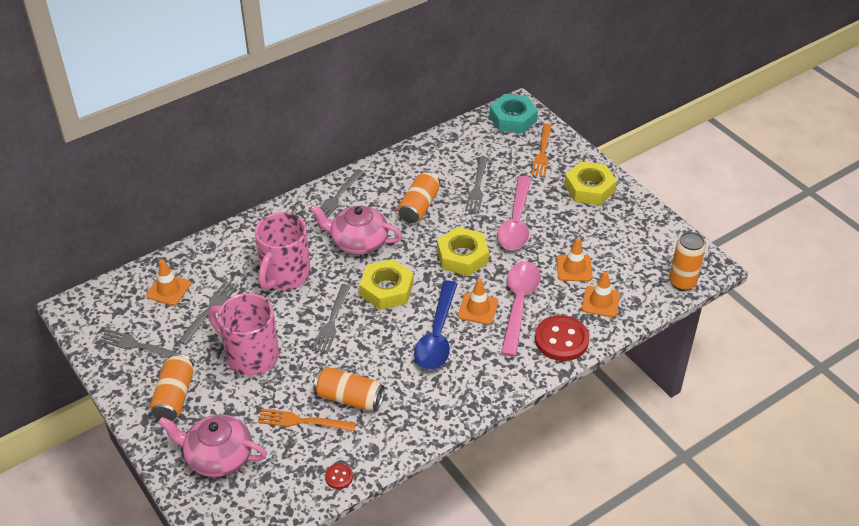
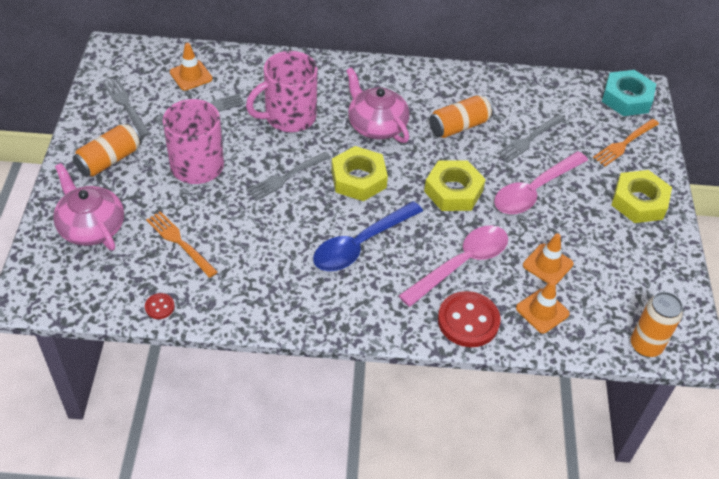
camera: 35 degrees right, 5 degrees up
(337, 198) = (396, 79): grey fork -> none
(349, 398) = (235, 248): orange can -> none
(478, 309) = (420, 244): orange traffic cone -> none

